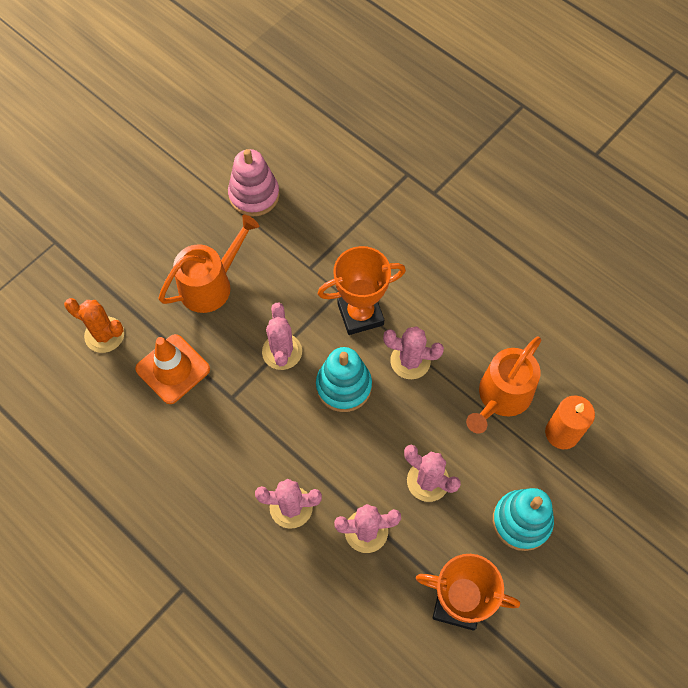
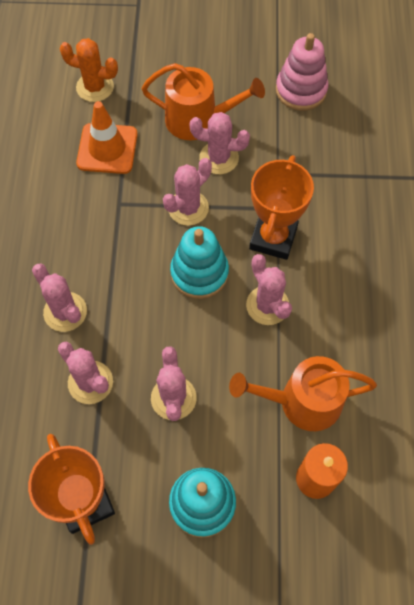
camera: 50 degrees right, 0 degrees up
(104, 335) = (95, 87): orange cactus -> orange cactus turned 60 degrees counterclockwise
(259, 297) = (219, 158): none -> pink cactus
(360, 314) = (273, 238): orange trophy -> orange trophy turned 75 degrees clockwise

